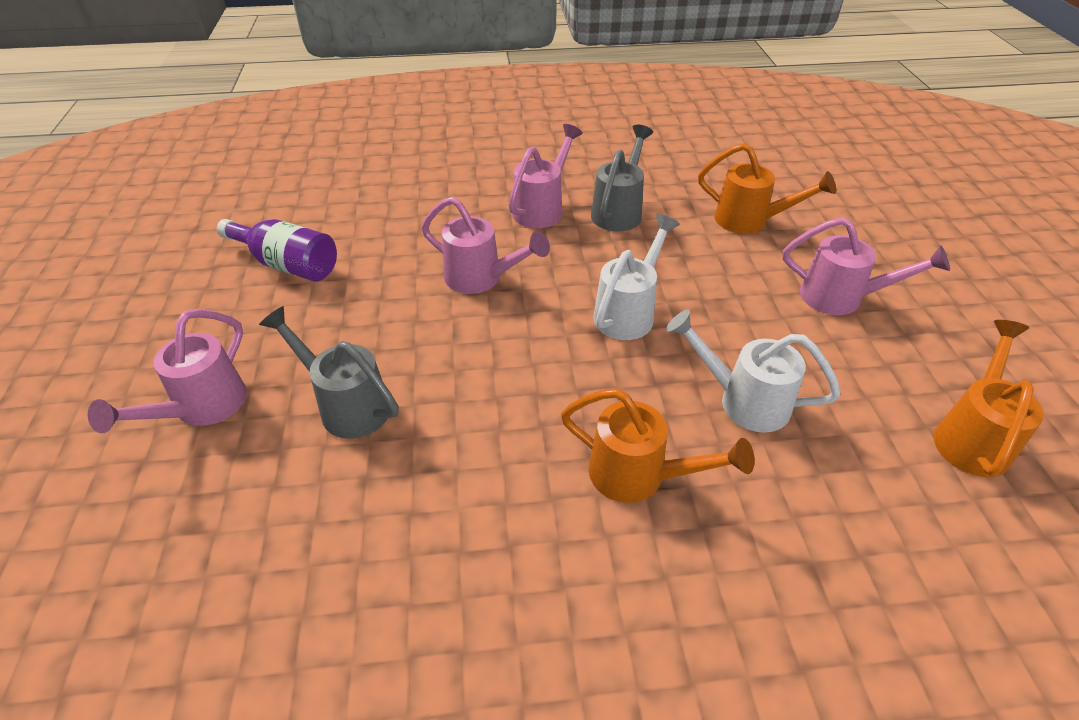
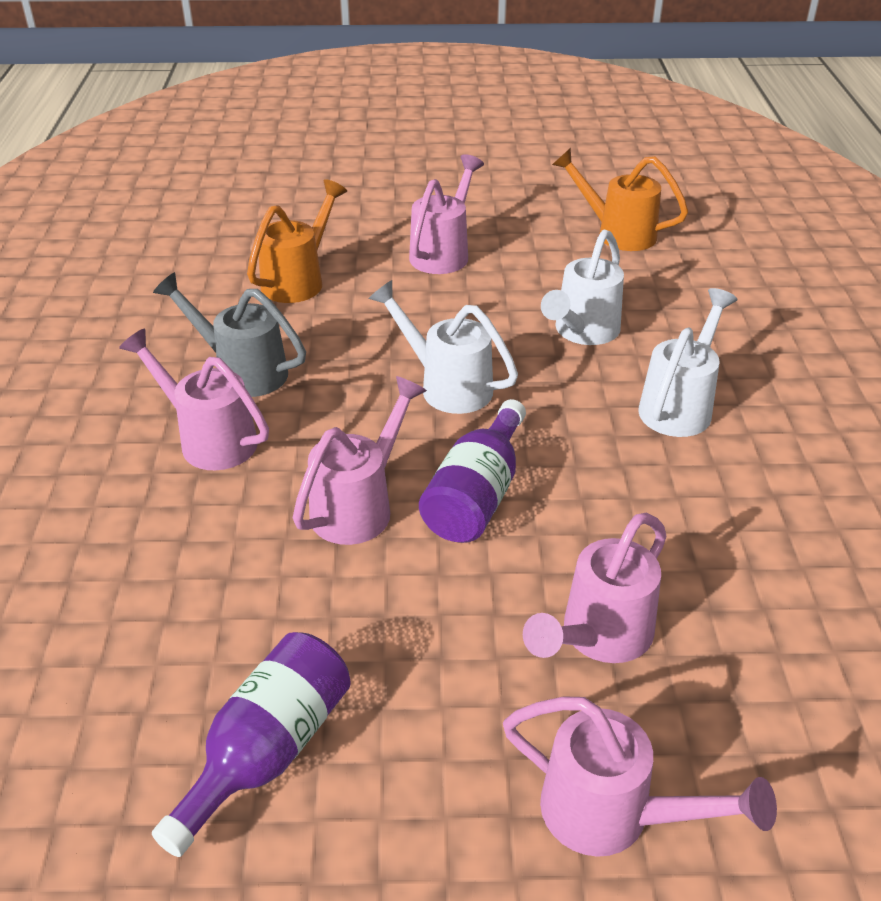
camera: 85 degrees left, 5 degrees down
(346, 404) = (598, 637): grey watering can -> pink watering can
(495, 335) = (476, 496): none -> purple bottle
(640, 476) = (680, 405): orange watering can -> white watering can

